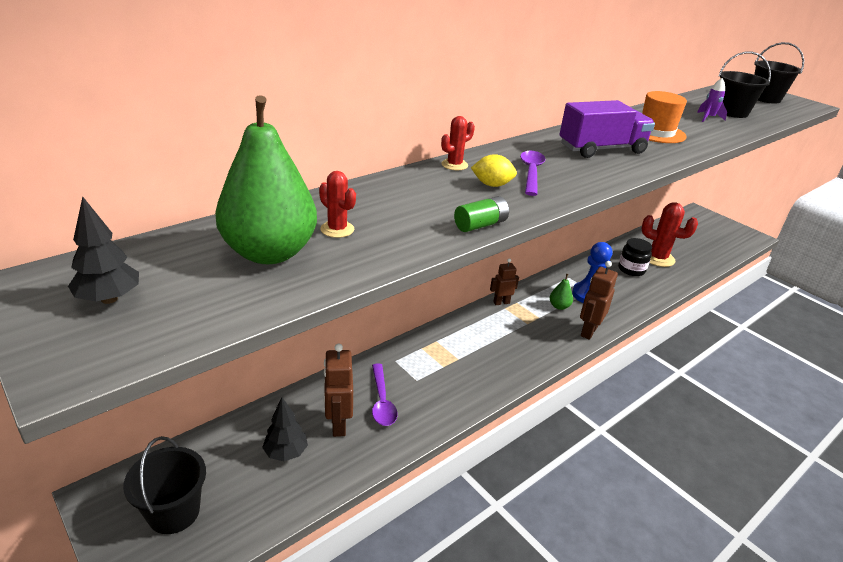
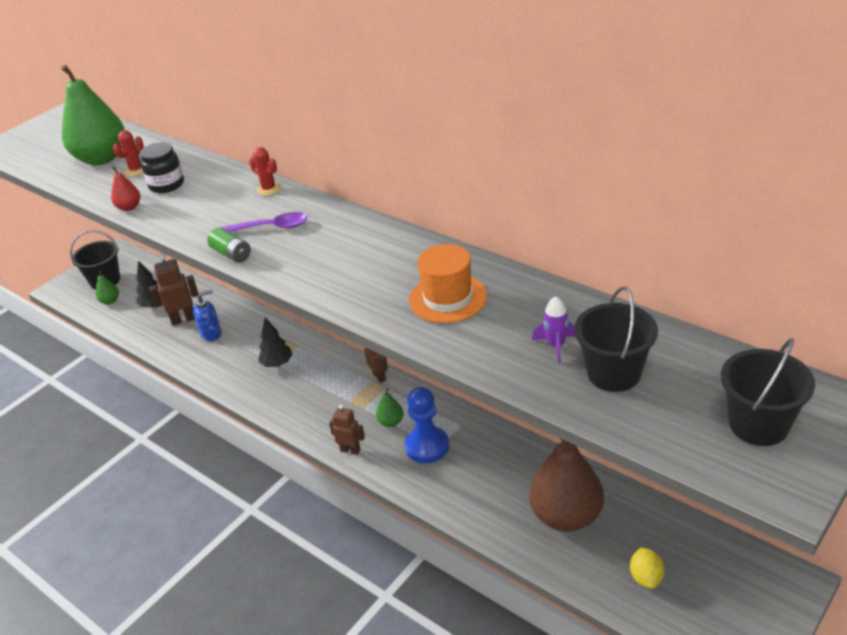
camera: 85 degrees right, 5 degrees up
(109, 299) = (51, 135): black tree -> black tree (277, 364)
(238, 506) = (110, 301): none -> green pear
(382, 402) = (211, 334): purple spoon -> blue soap dispenser
(438, 239) = (129, 207): none -> red pear
(480, 225) = (155, 219): green battery -> green battery (231, 254)
(492, 185) = (232, 213): yellow lemon -> yellow lemon (646, 577)
(588, 331) = (350, 450): brown robot -> brown robot, size x0.66
(601, 149) = (358, 262): purple truck -> none
(631, 269) = (514, 485): black jar -> black jar (166, 185)
(657, 258) = (566, 516): red cactus -> brown pear

